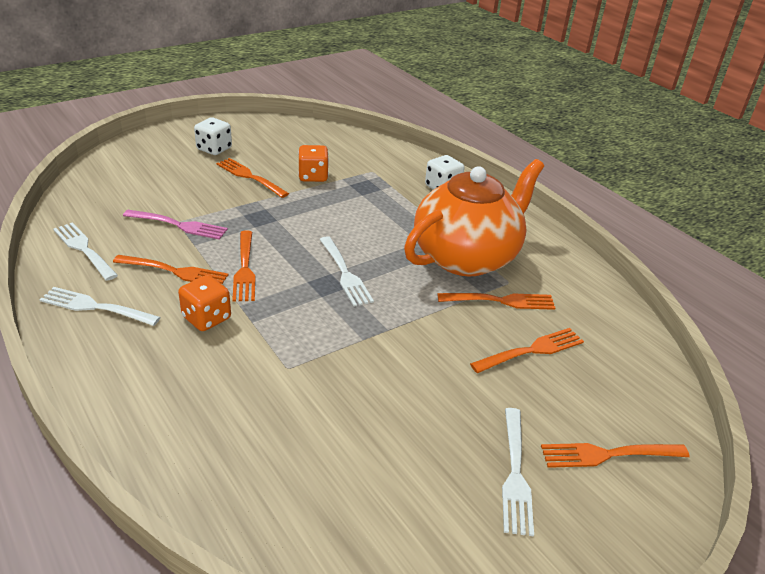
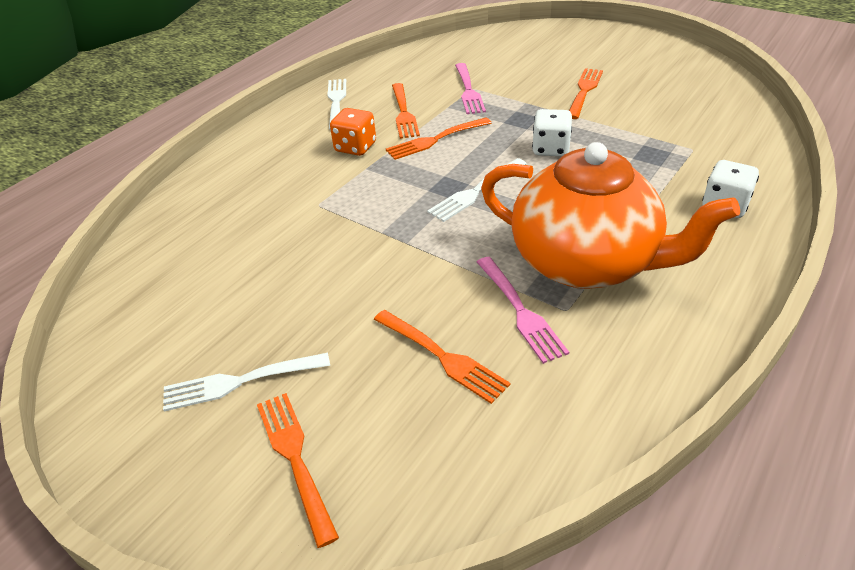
camera: 75 degrees right, 5 degrees up
(84, 249) = (399, 71): white fork -> none
(214, 149) = (610, 59): white dice -> white dice (550, 149)
(313, 176) = (631, 120): orange dice -> none
(500, 301) = (519, 310): orange fork -> pink fork

